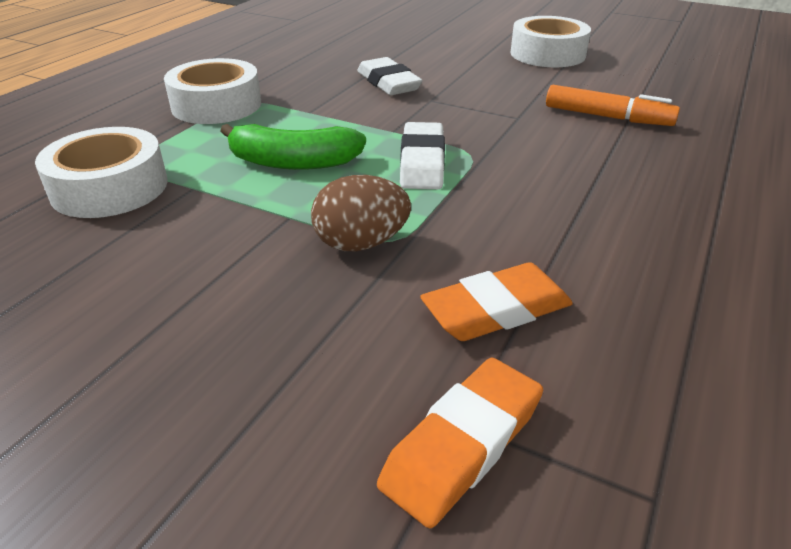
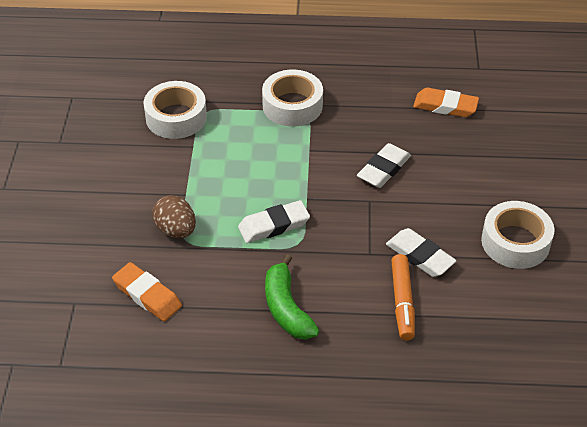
camera: 65 degrees right, 10 degrees up
(293, 162) = (241, 171): green banana -> green banana (286, 308)
(462, 445) = (63, 305): orange eraser -> orange eraser (445, 106)
(540, 94) = (420, 256): none -> white eraser

